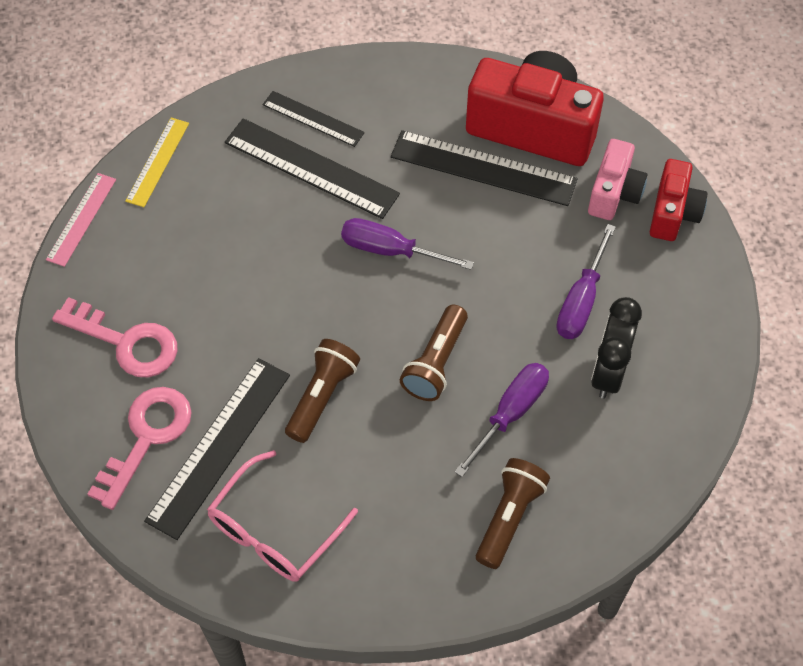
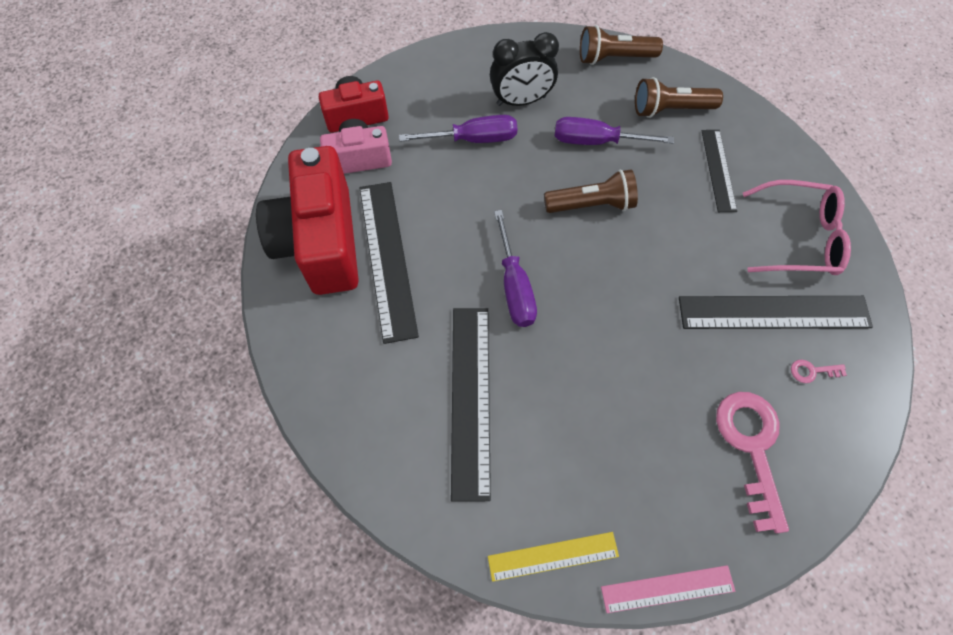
camera: 120 degrees left, 5 degrees up
(147, 437) = (812, 371): pink key -> pink key, size x0.41
(313, 119) = (412, 431): black ruler -> black ruler (718, 170)
(322, 396) = (677, 264): brown flashlight -> brown flashlight (614, 58)

